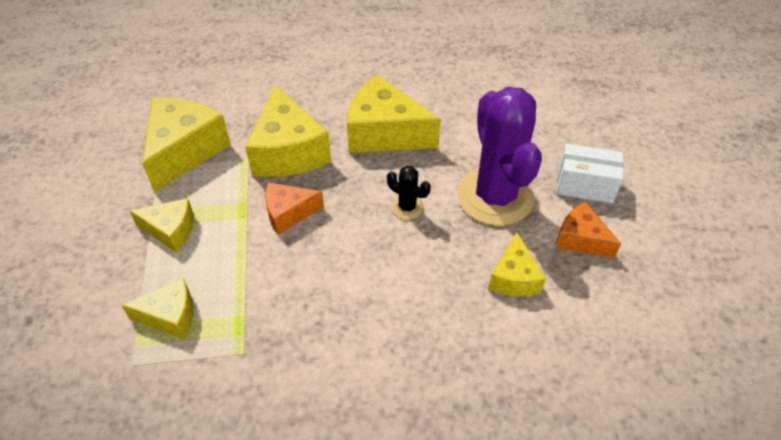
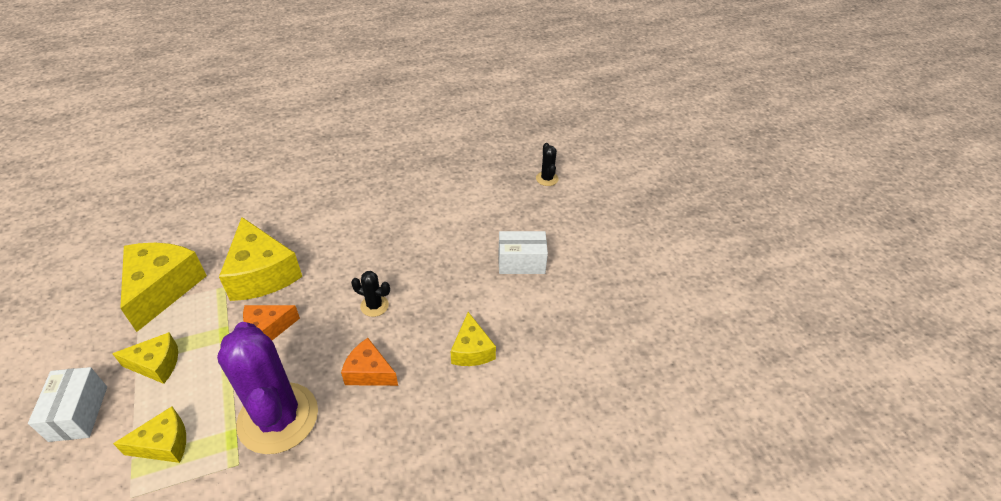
camera: 15 degrees left, 5 degrees down
(90, 267) = (78, 413): none -> white box
(384, 133) = (347, 244): yellow cheese -> none
(495, 196) = (449, 284): purple cactus -> purple cactus (278, 418)
(581, 239) = (523, 308): orange cheese -> orange cheese (369, 372)
(628, 90) = (547, 179): none -> black cactus

